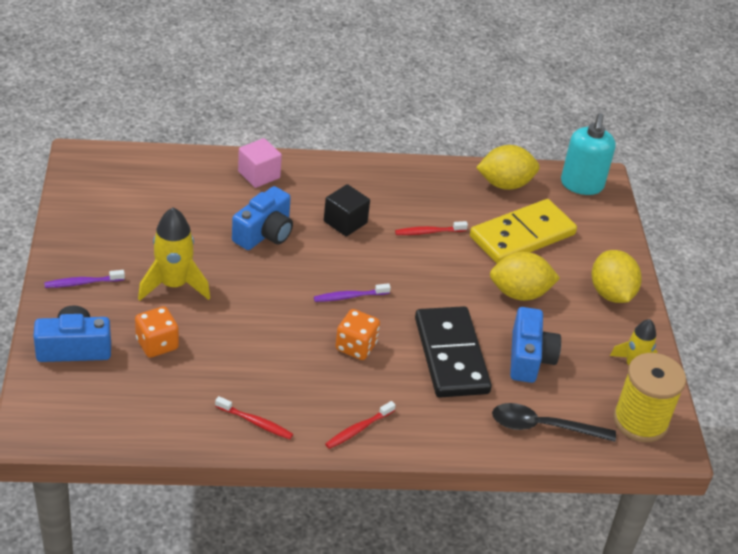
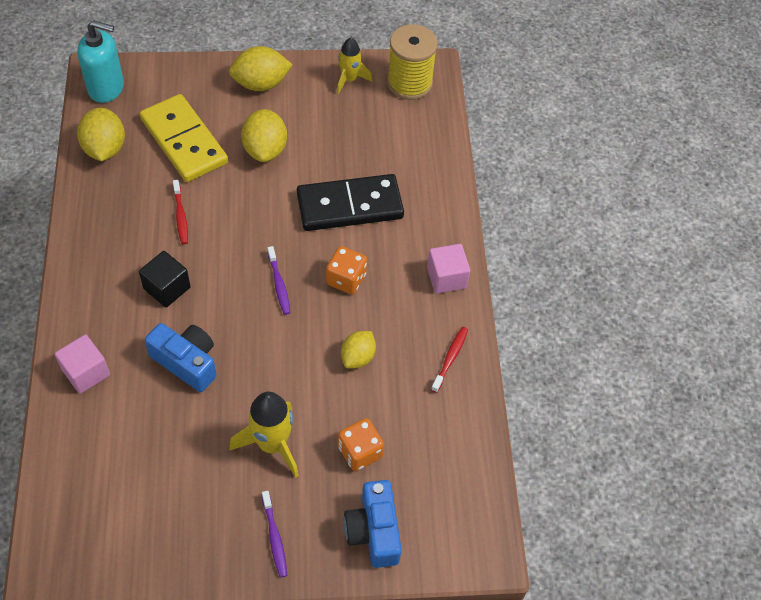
camera: 90 degrees left, 15 degrees up
(262, 349) = (358, 357): none -> yellow lemon
(359, 429) = (446, 277): red toothbrush -> pink cube
(529, 358) = (347, 149): blue camera -> none
(543, 427) = (425, 146): black spoon -> none

